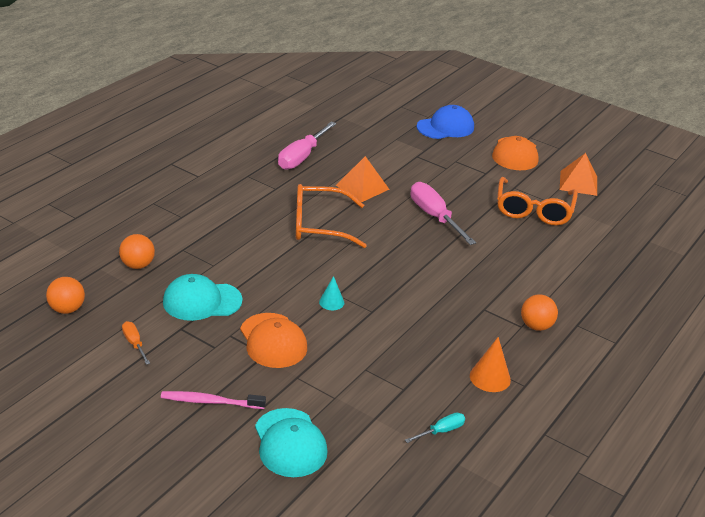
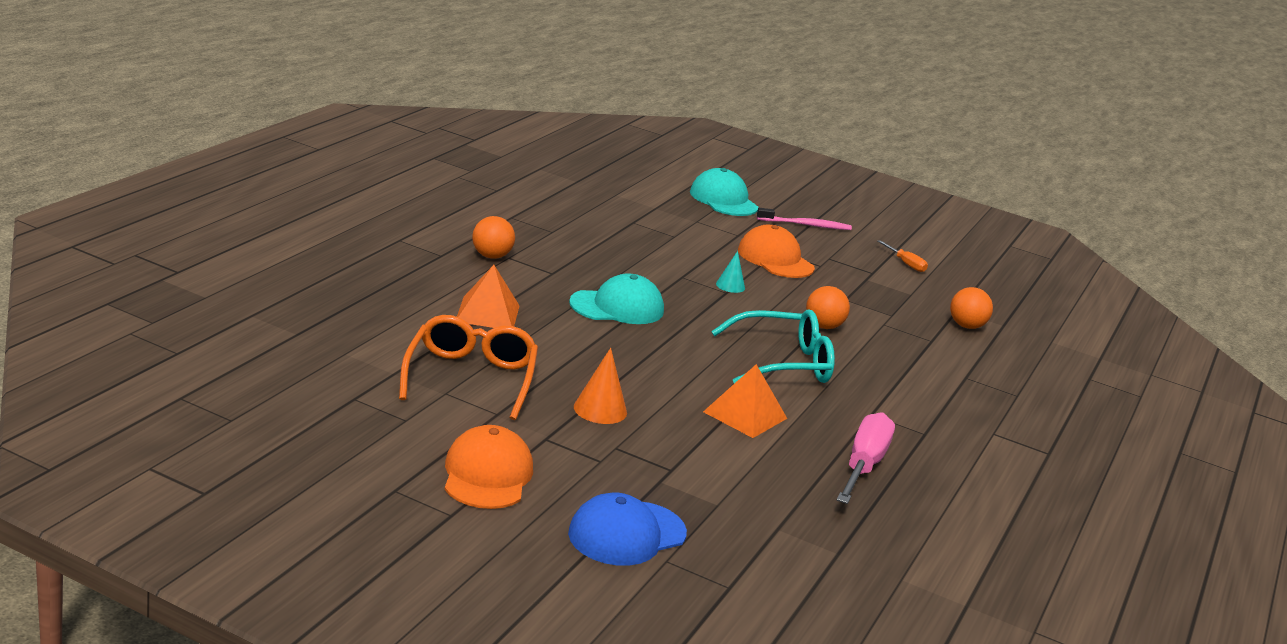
camera: 170 degrees right, 10 degrees down
(67, 309) = (995, 291): orange ball -> orange ball (823, 326)
(202, 301) = (869, 292): turquoise cap -> turquoise cap (617, 307)
(319, 225) = (783, 363): orange glasses -> turquoise glasses
(434, 216) = (625, 371): pink screwdriver -> none
(441, 431) = (593, 197): turquoise screwdriver -> none
(490, 377) = (547, 224): orange cone -> orange cone (600, 409)
(578, 183) = (379, 420): orange pyramid -> orange pyramid (488, 313)

